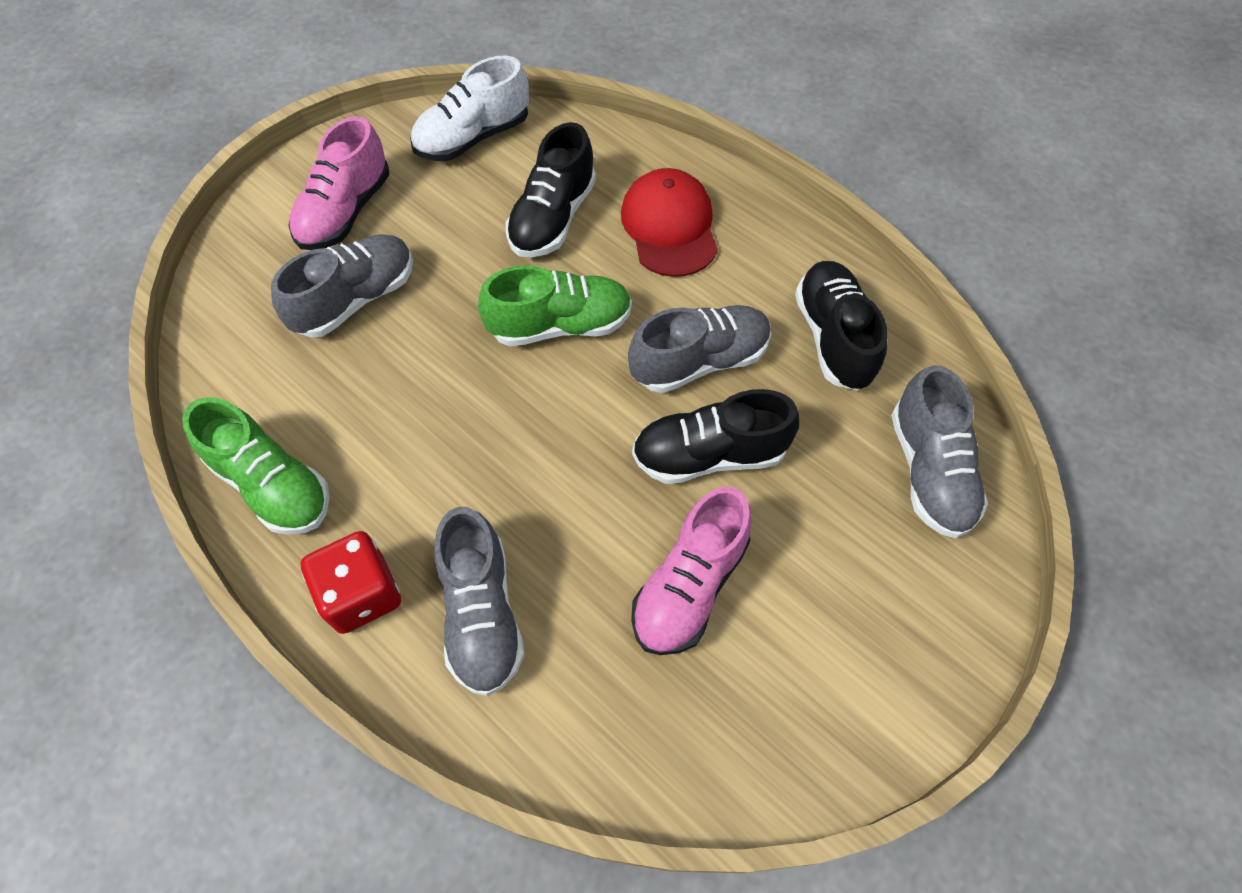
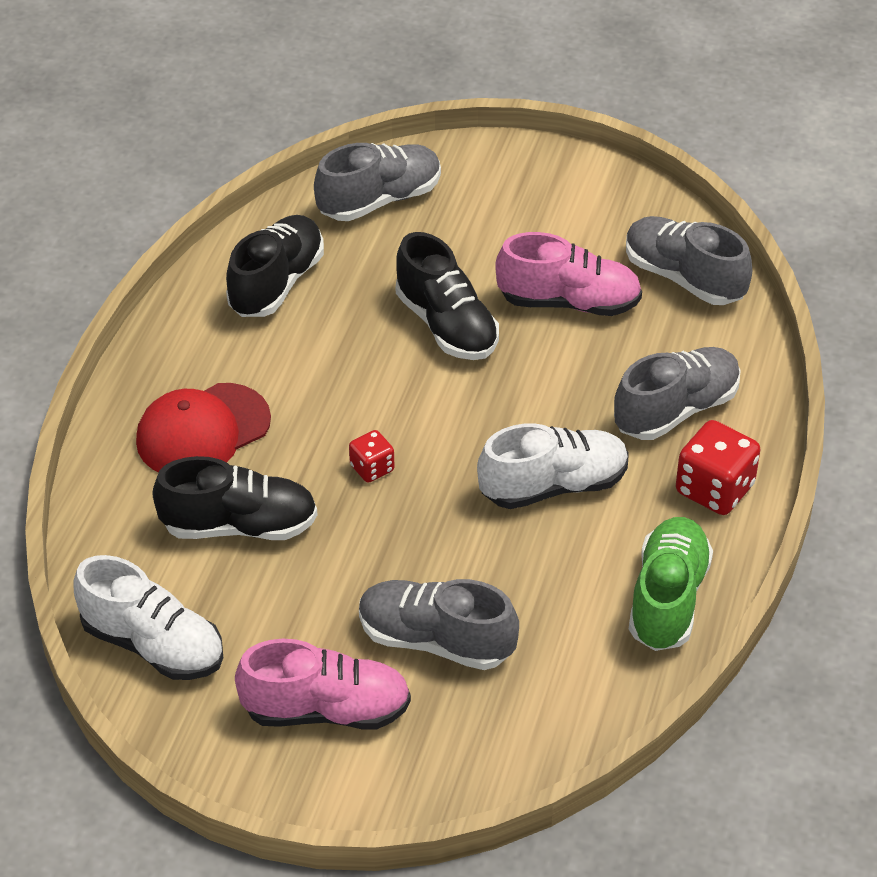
camera: 115 degrees left, 15 degrees down
(454, 454) = (554, 486): none -> white shoe
(560, 325) = (372, 468): green shoe -> red dice
(700, 361) = (355, 360): grey shoe -> grey shoe (683, 277)
(833, 337) = (277, 283): black shoe -> black shoe turned 150 degrees clockwise

